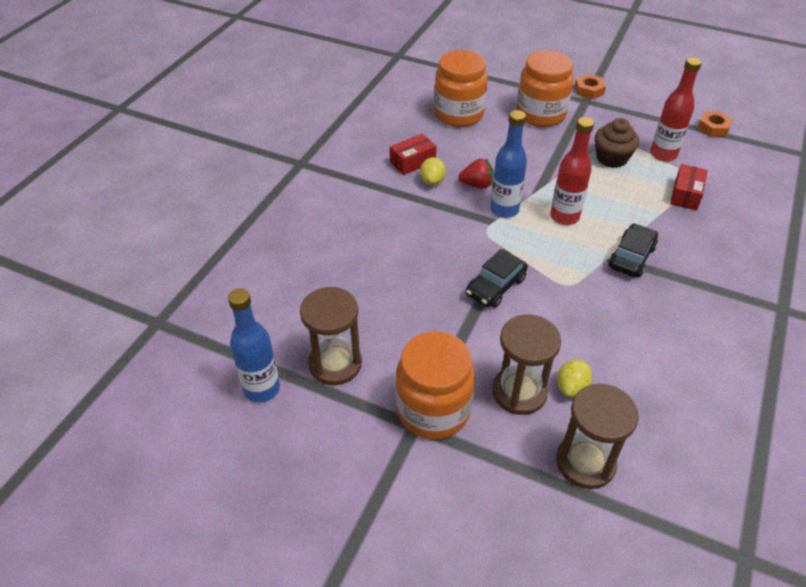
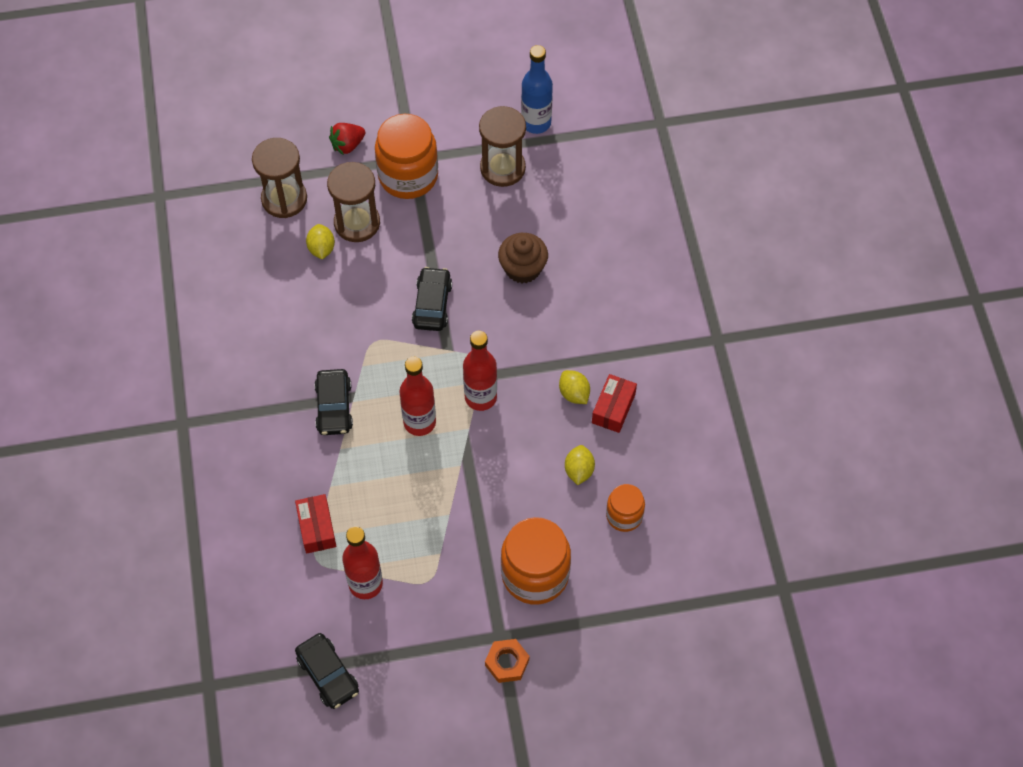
camera: 145 degrees right, 15 degrees up
(459, 114) = (624, 515): orange jar -> orange jar, size x0.56
(468, 144) = (579, 470): none -> yellow lemon
(476, 185) = (528, 415): red strawberry -> red strawberry (347, 145)
(504, 210) = (480, 397): blue bottle -> red bottle
(611, 158) = (417, 542): brown cupcake -> brown cupcake (523, 268)
(713, 128) = (328, 674): orange nut -> black car

